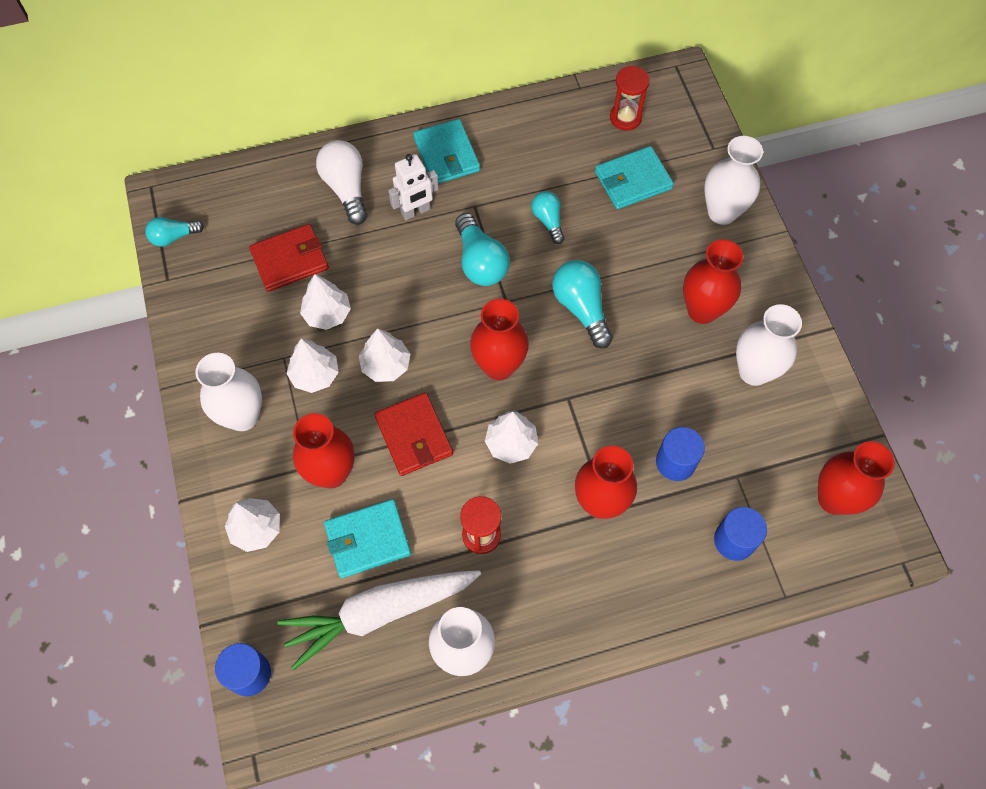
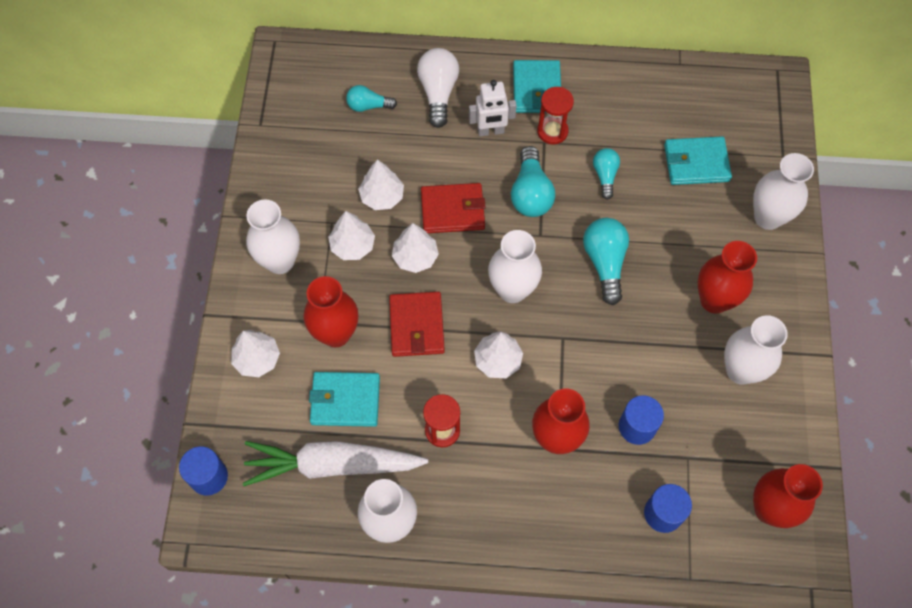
camera: 20 degrees right, 0 degrees up
(174, 237) = (278, 90): turquoise light bulb -> turquoise light bulb (368, 106)
(290, 260) = (367, 140): red wallet -> red wallet (452, 210)
(499, 366) = (512, 290): red vase -> white vase
(625, 118) = (711, 104): red hourglass -> red hourglass (552, 131)

